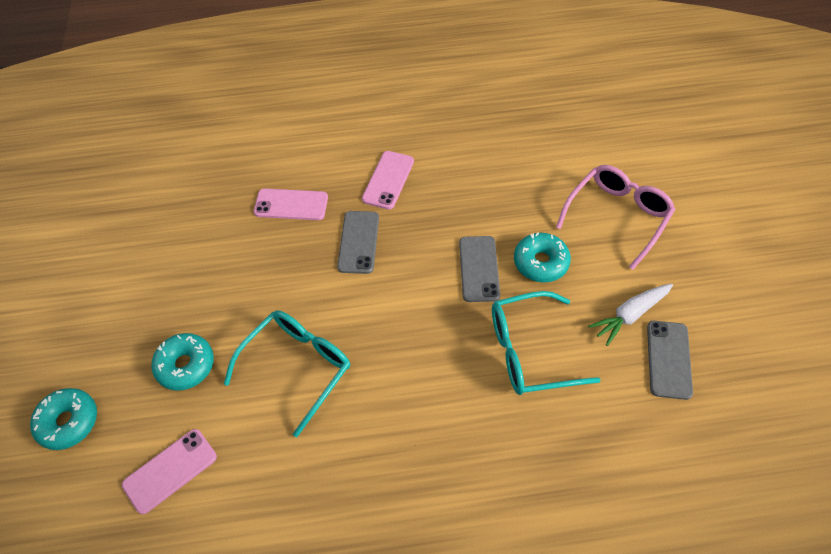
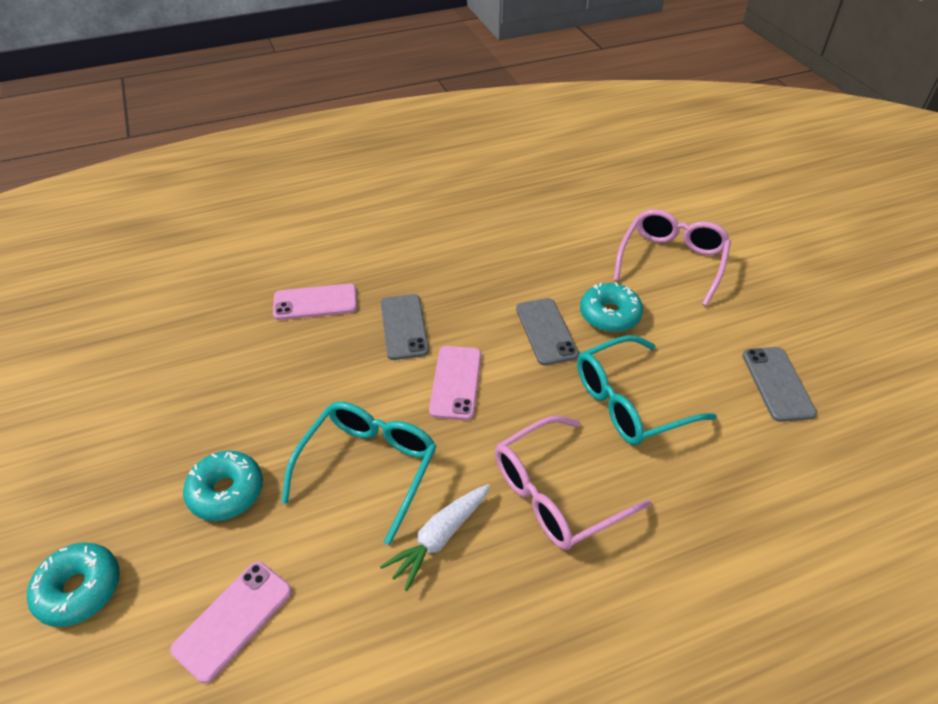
camera: 15 degrees left, 10 degrees down
(388, 180) = (419, 263): pink phone -> pink phone (456, 382)
(441, 422) = (557, 493): none -> pink glasses
(630, 315) = (721, 349): white carrot -> white carrot (439, 538)

